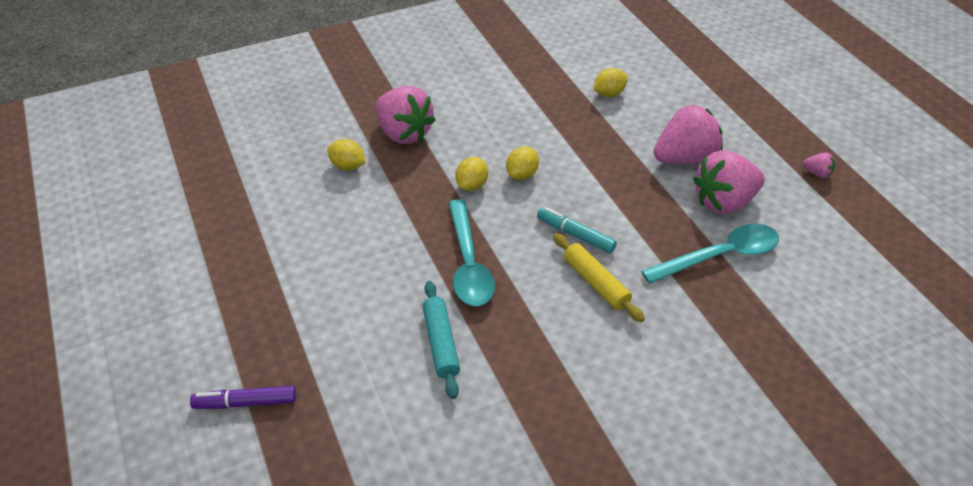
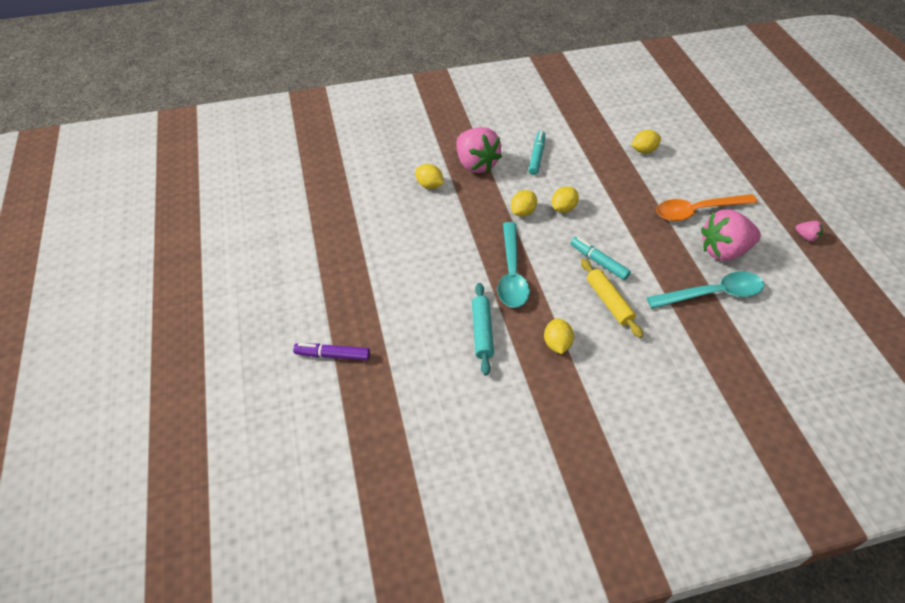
camera: 10 degrees right, 5 degrees up
(479, 115) = (536, 156): none -> turquoise marker
(539, 345) = (557, 344): none -> yellow lemon
(684, 158) = (697, 211): pink strawberry -> orange spoon

